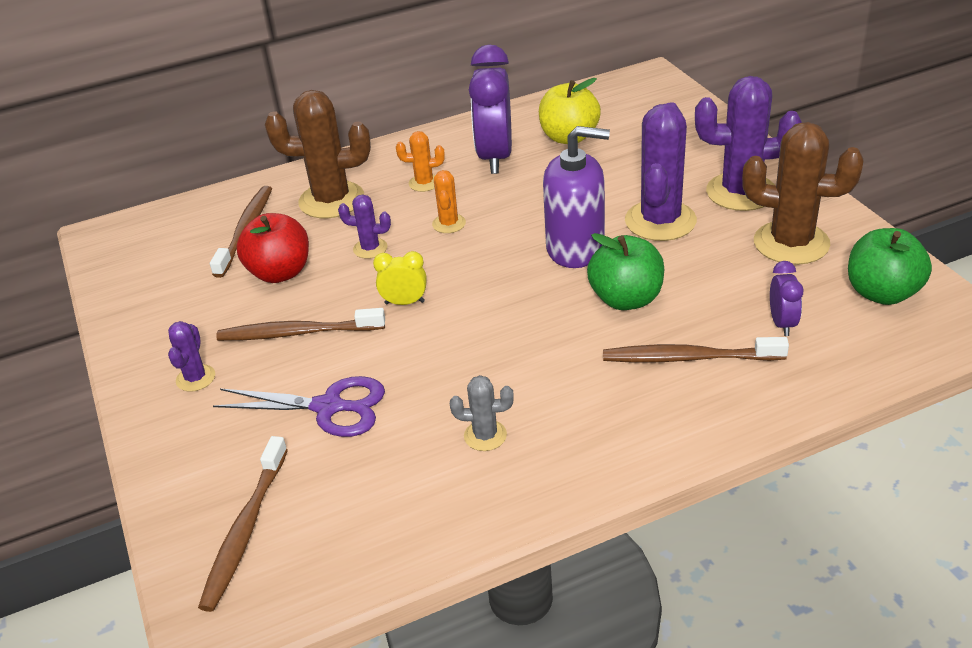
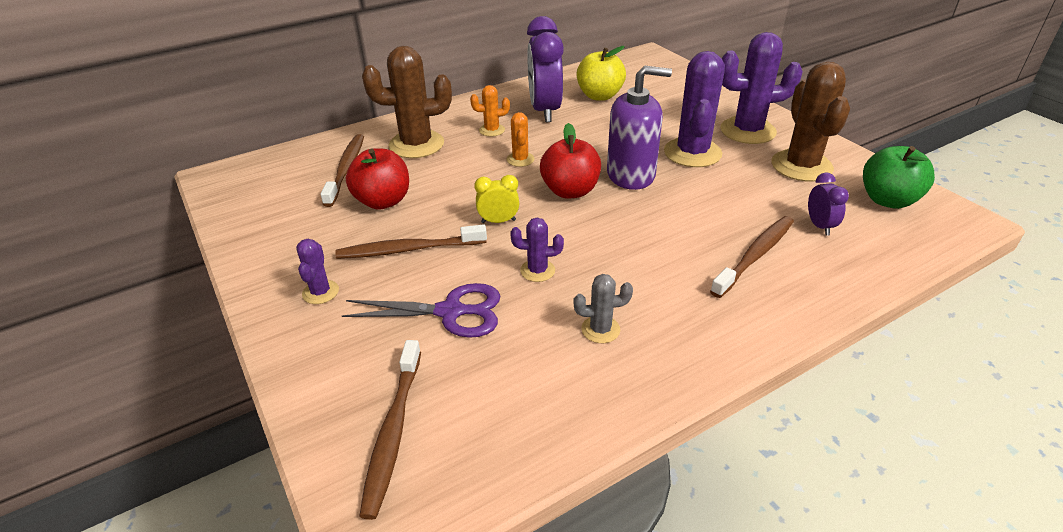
camera: 10 degrees left, 0 degrees up
(370, 248) = (458, 180): purple cactus -> purple cactus (537, 271)
(497, 267) = (570, 191): none -> red apple
(626, 299) = (685, 212): green apple -> none
(689, 358) = (755, 256): brown toothbrush -> brown toothbrush turned 135 degrees clockwise
(791, 243) = (801, 166): brown cactus -> brown cactus turned 75 degrees clockwise

